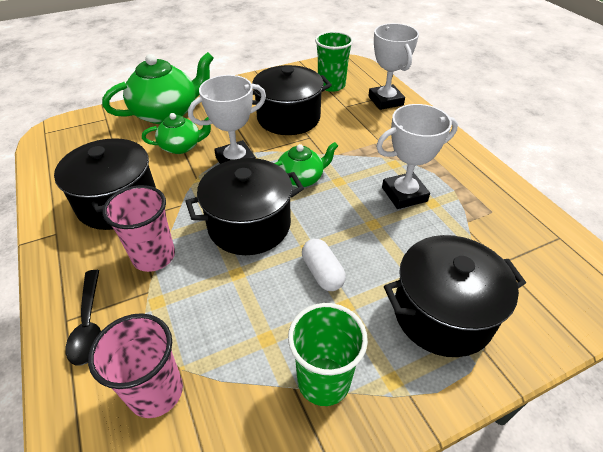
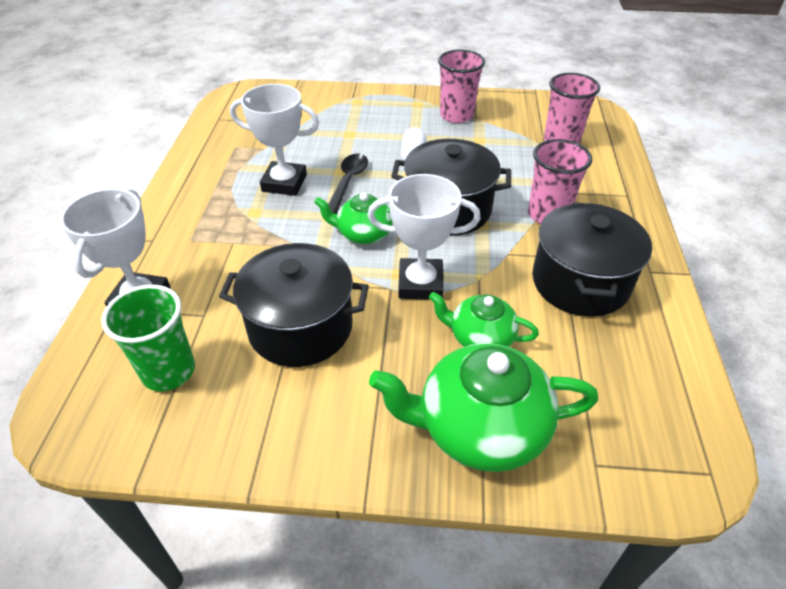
camera: 150 degrees left, 0 degrees up
(89, 324) = (607, 186): black spoon -> black spoon (348, 182)
(323, 381) = (456, 115): green cup -> pink cup
(442, 313) = (356, 115): black pot -> none

